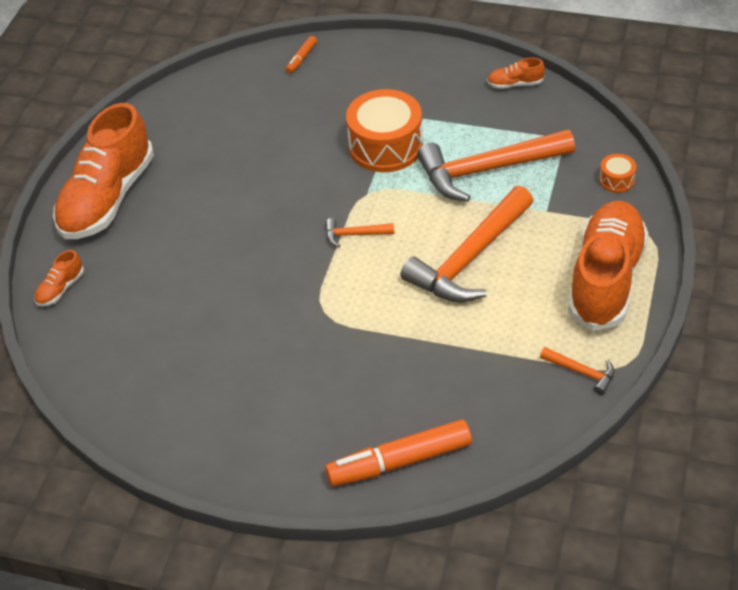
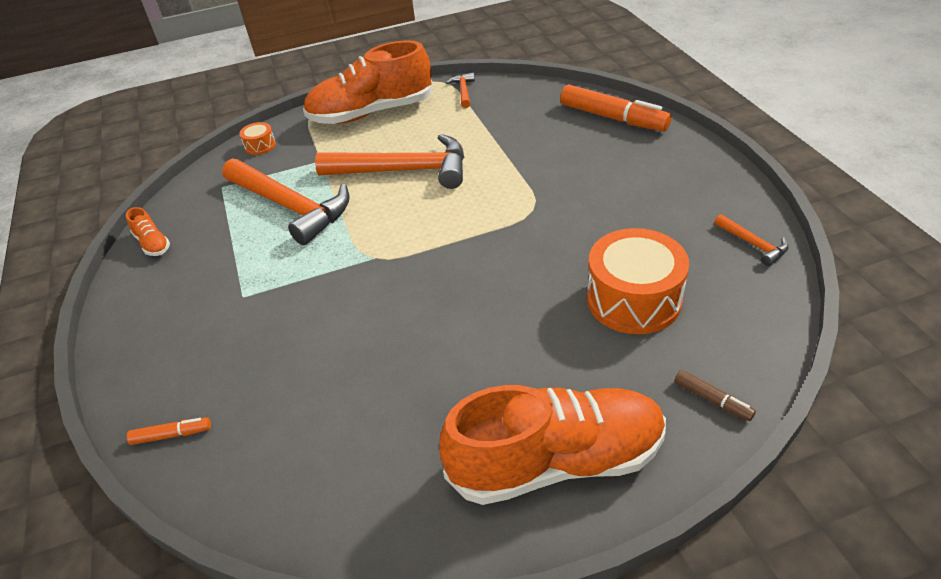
camera: 125 degrees left, 5 degrees down
(60, 289) = (712, 400): orange shoe -> brown marker
(354, 235) = (433, 238): orange hammer -> orange hammer (753, 244)
(385, 146) = (297, 280): orange drum -> orange drum (633, 299)

